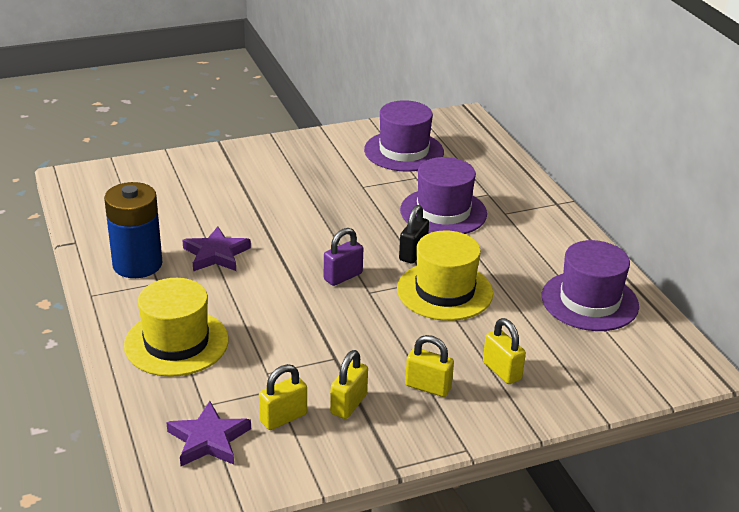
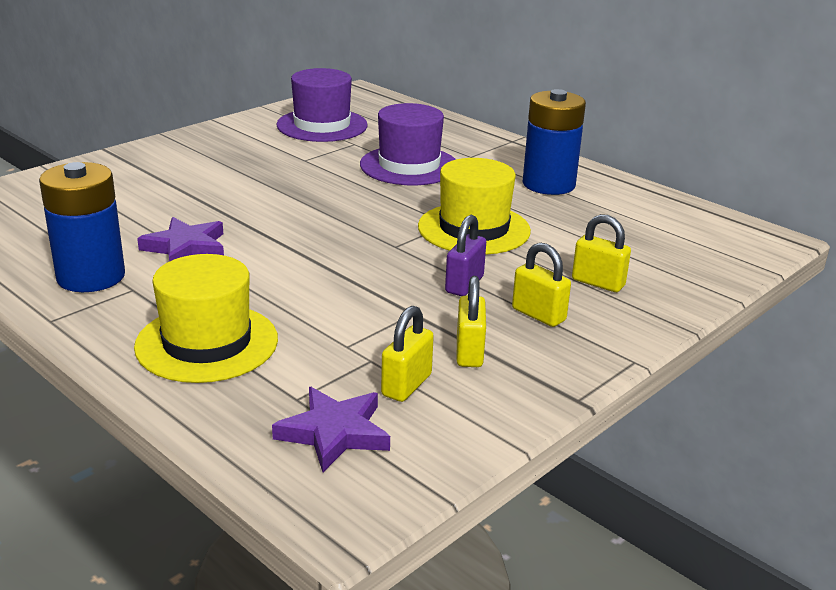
camera: 25 degrees left, 5 degrees down
(343, 276) = (354, 238): purple padlock -> purple padlock (464, 284)
(413, 253) = (410, 204): black padlock -> none
(428, 387) = (538, 315): yellow padlock -> yellow padlock turned 45 degrees clockwise
(548, 260) = (548, 184): none -> blue battery
(589, 301) = (620, 208): purple hat -> none

